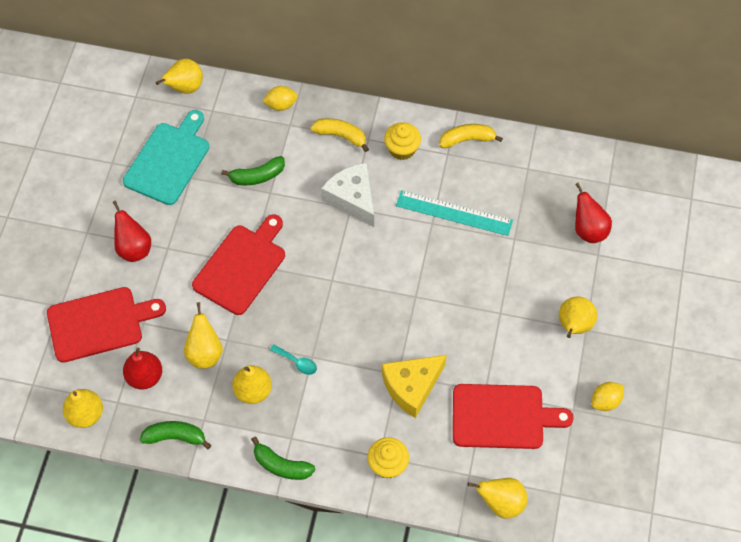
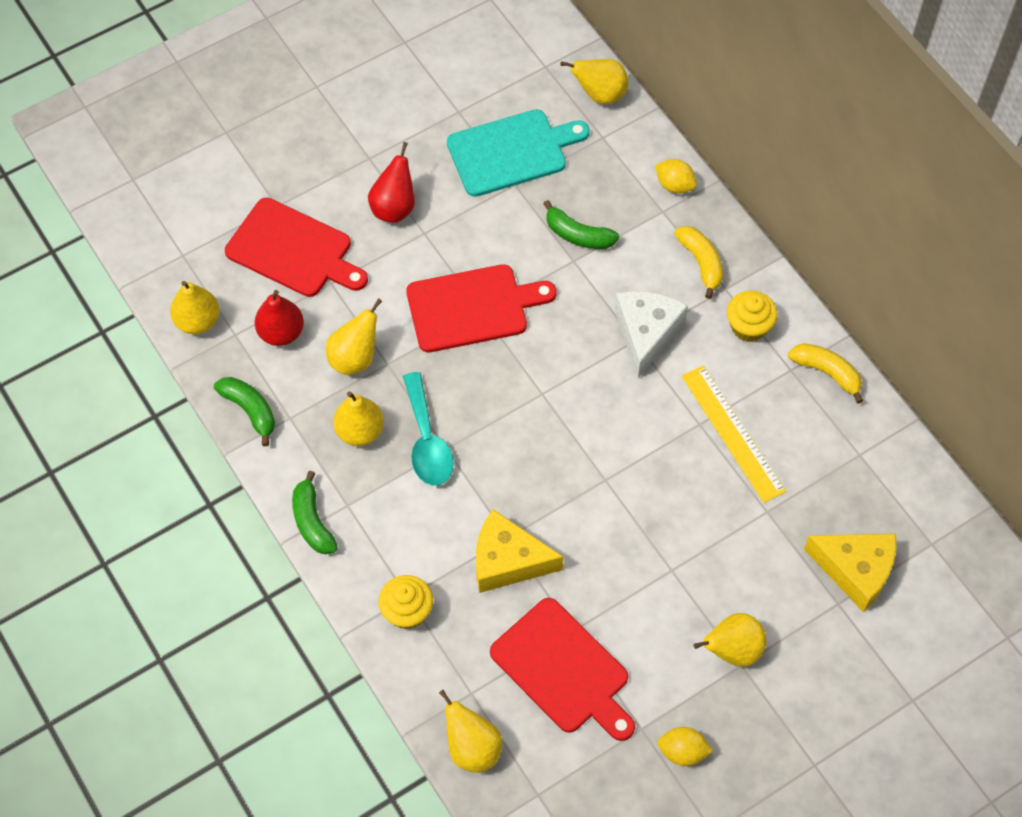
camera: 45 degrees right, 0 degrees up
(297, 362) = (427, 441): turquoise spoon -> turquoise spoon, size x1.90
(454, 213) = (733, 433): turquoise ruler -> yellow ruler
(588, 230) = (855, 570): red pear -> yellow cheese

